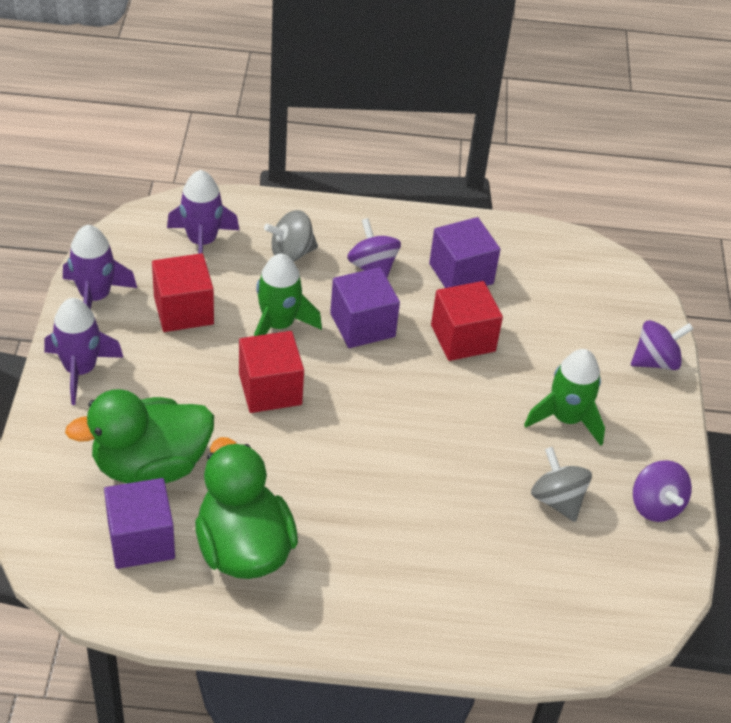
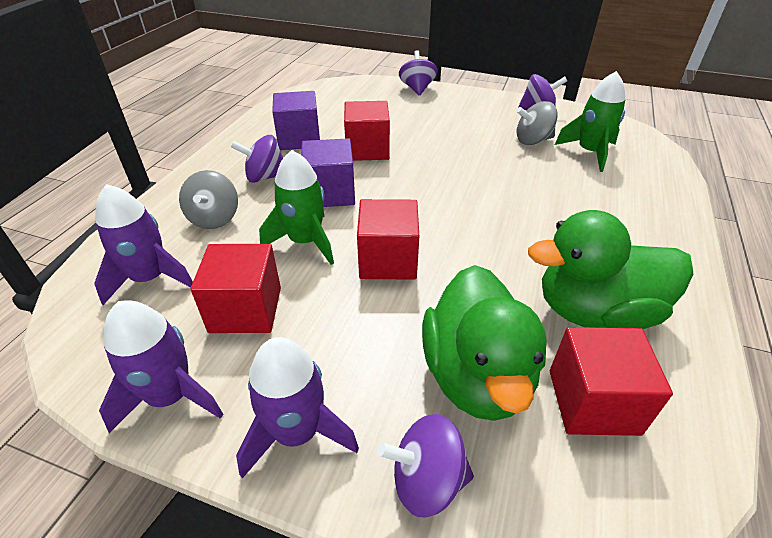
camera: 70 degrees left, 5 degrees down
(58, 444) = (426, 480): none -> purple spinning top
(141, 540) = (593, 401): purple cube -> red cube
(566, 418) = (459, 125): green rocket -> green rocket (589, 153)

